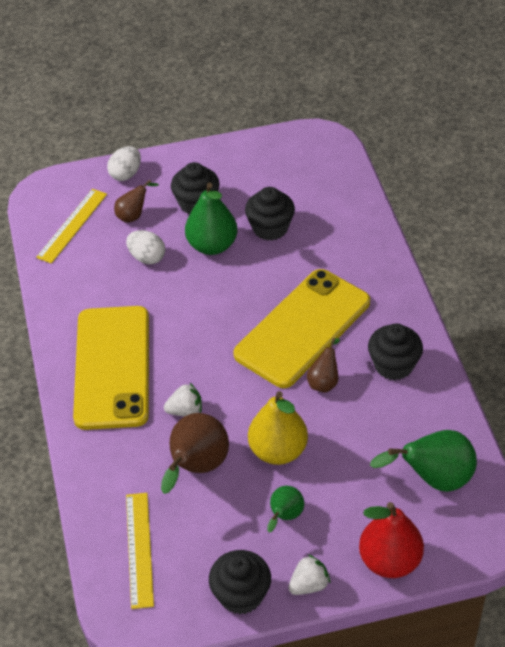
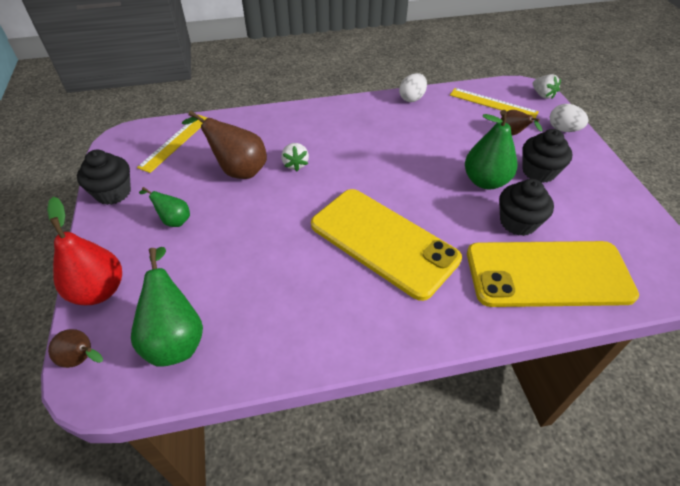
camera: 90 degrees right, 0 degrees up
(112, 367) = (344, 127): yellow phone -> yellow phone (548, 274)
(139, 549) = (175, 142): yellow ruler -> yellow ruler turned 60 degrees counterclockwise
(147, 257) = (463, 142): white egg -> white egg (412, 98)
(278, 450) = (242, 218): yellow pear -> none
(309, 585) = (102, 233): white strawberry -> white strawberry (542, 95)
(324, 381) = (315, 255): brown pear -> brown pear (82, 359)
(393, 365) = (330, 315): black cupcake -> none

